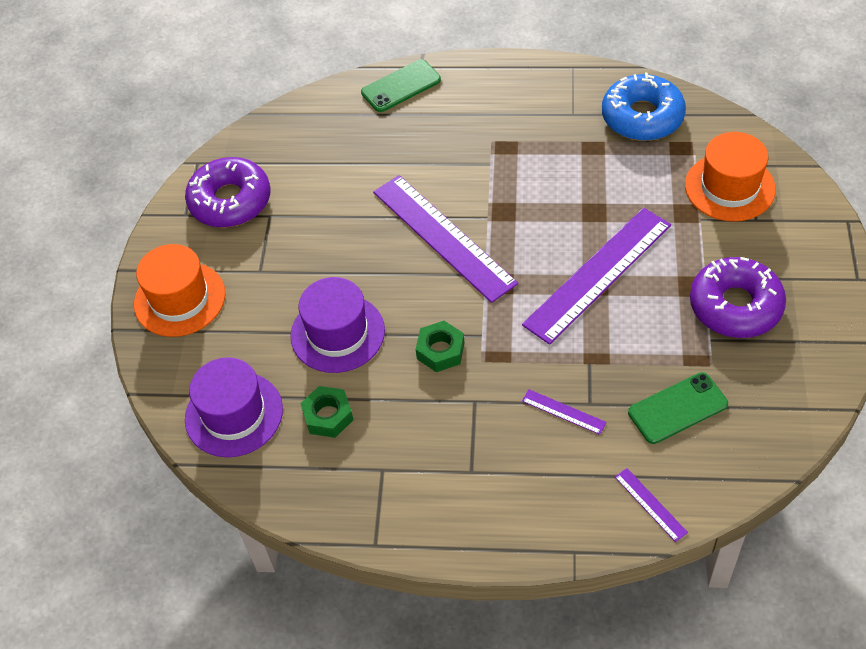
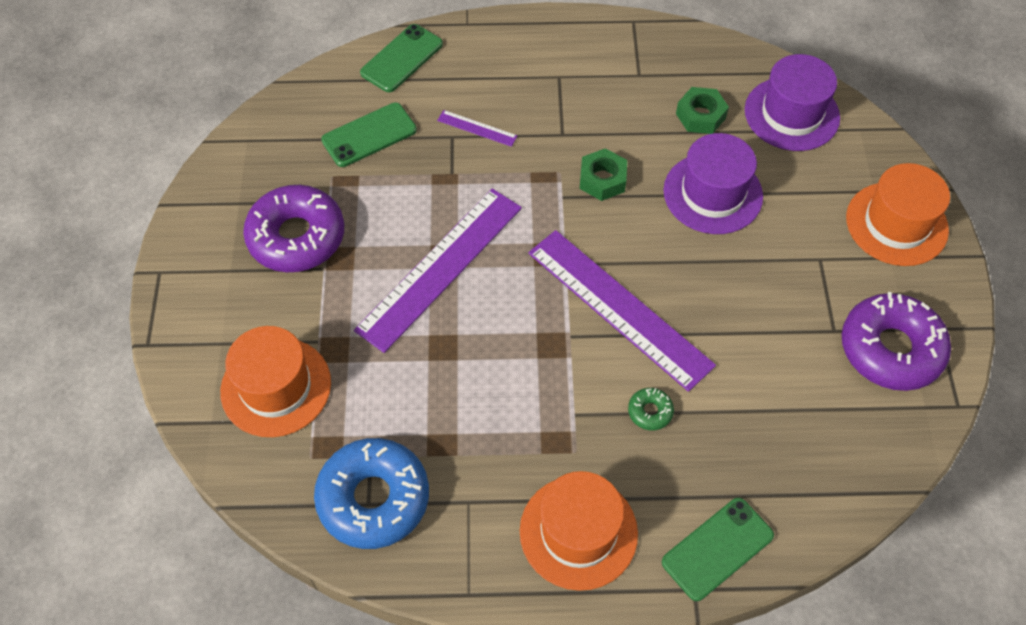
camera: 170 degrees right, 5 degrees up
(431, 164) = (650, 412): none -> green donut
(495, 96) = (578, 532): none -> orange hat
(650, 504) = (402, 58): purple ruler -> green phone

